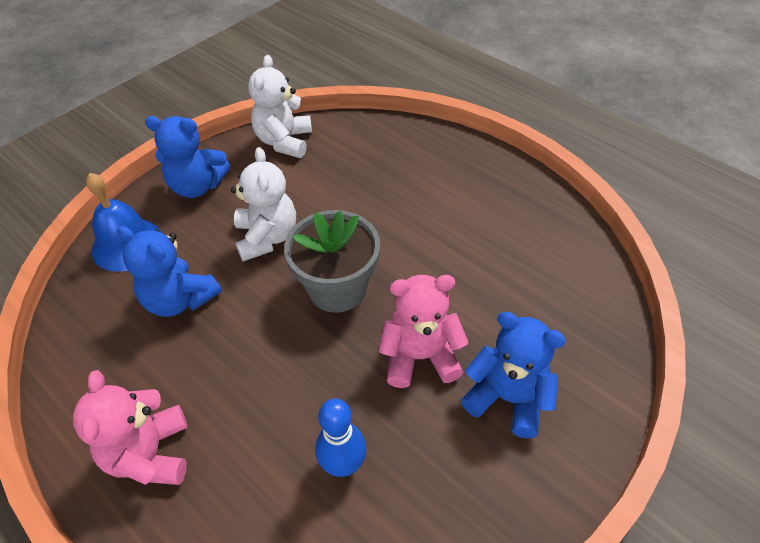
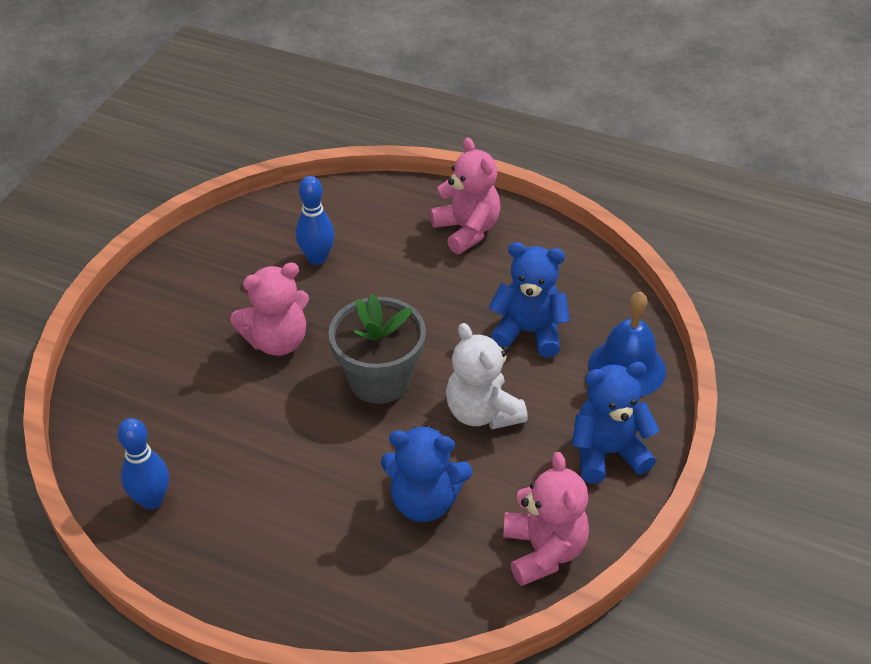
camera: 160 degrees right, 5 degrees down
(284, 141) = (543, 551): white teddy bear -> pink teddy bear
(507, 398) = (192, 329): blue teddy bear -> blue teddy bear (424, 501)
(553, 235) = (152, 500): none -> blue bowling pin

